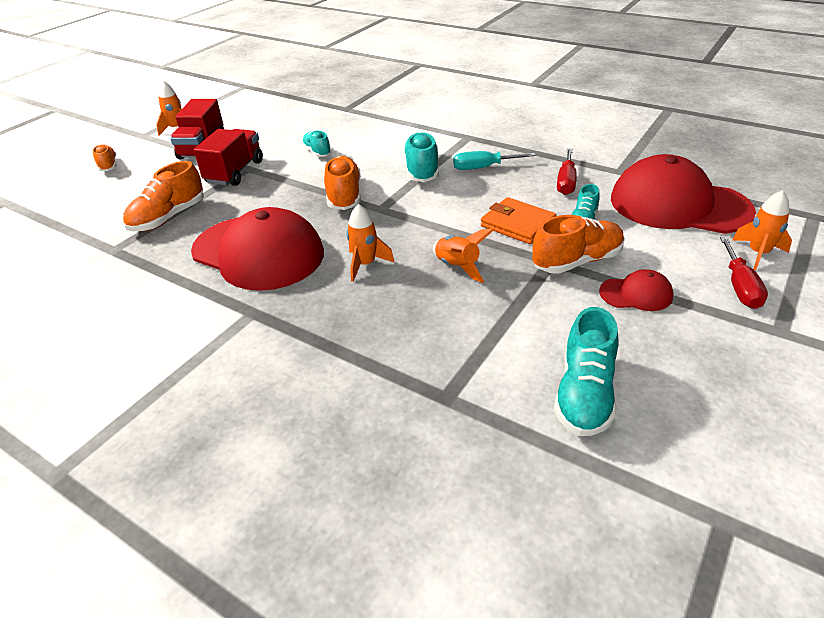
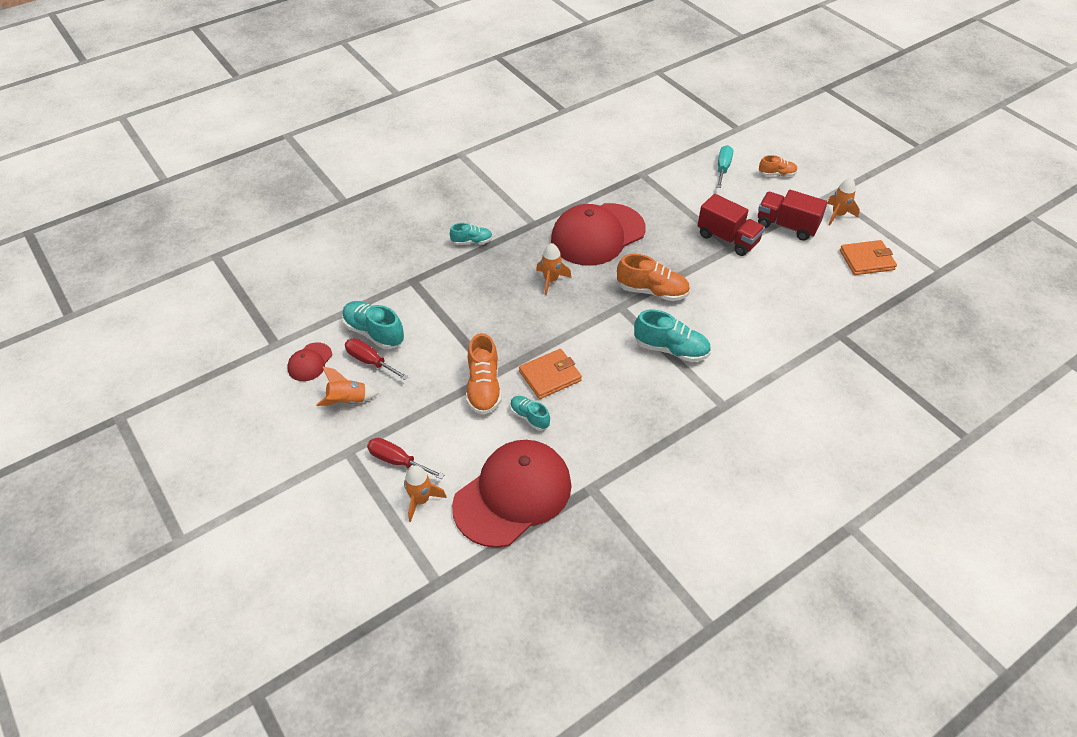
camera: 110 degrees right, 10 degrees up
(168, 218) = (670, 199): orange shoe -> none
(242, 110) = (866, 260): none -> orange wallet
(317, 152) = (742, 292): turquoise shoe -> turquoise shoe (472, 241)
(457, 267) = (519, 323): orange rocket -> orange rocket (348, 401)
(483, 167) = (653, 391): turquoise screwdriver -> turquoise screwdriver (723, 168)
(566, 182) = (595, 437): red screwdriver -> red screwdriver (370, 361)
(636, 294) = (430, 400): red cap -> red cap (310, 362)

